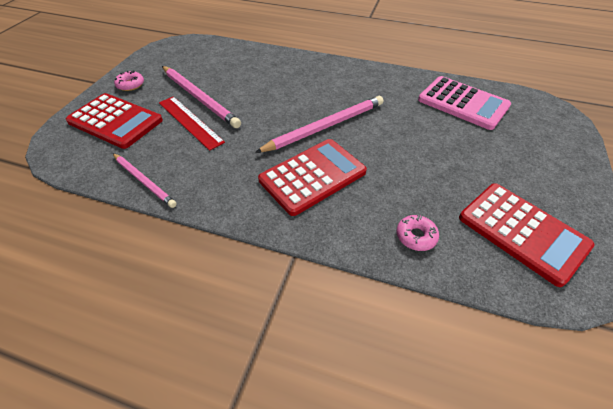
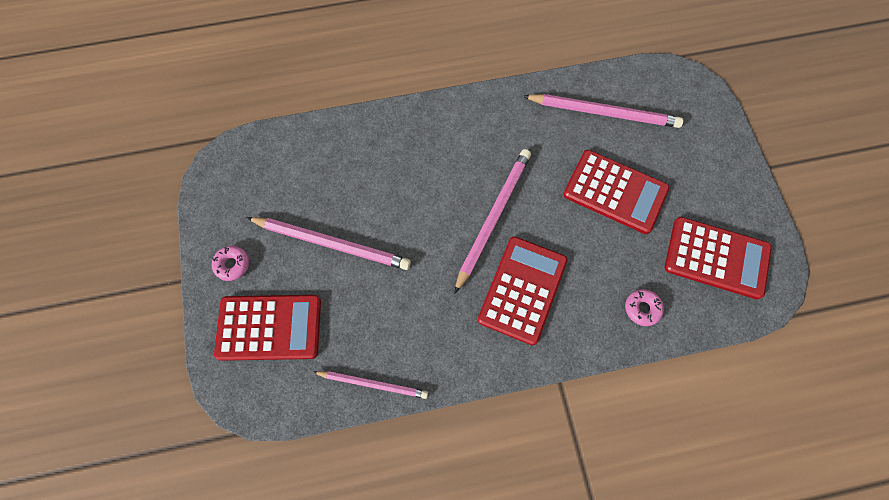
camera: 30 degrees left, 20 degrees up
(190, 122) = (352, 284): red ruler -> none
(442, 149) = (615, 192): none -> red calculator
(463, 103) = (604, 112): pink calculator -> pink pencil

